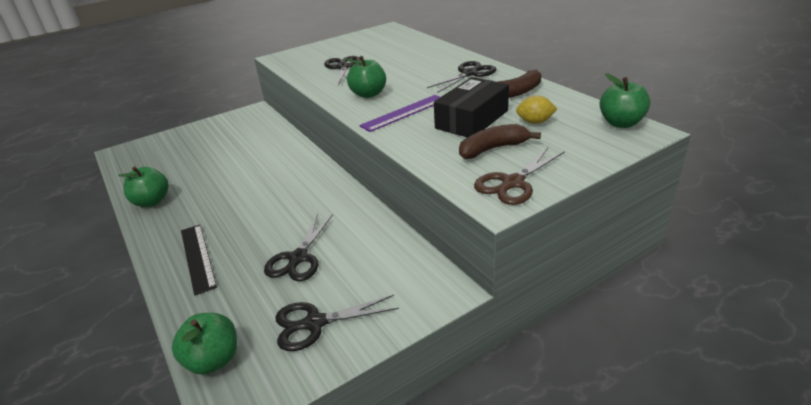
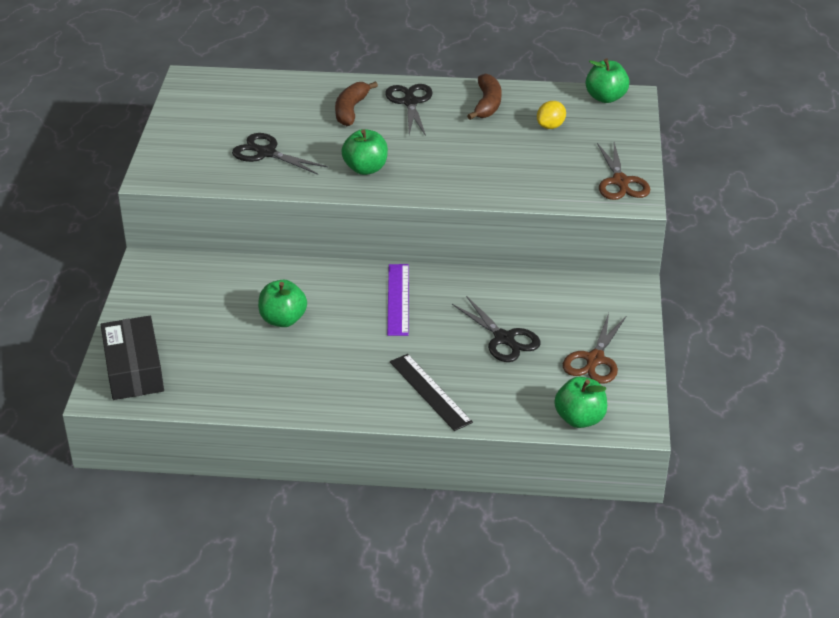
camera: 55 degrees left, 5 degrees up
(152, 201) = (279, 395): green apple -> green apple (283, 320)
(198, 257) = (430, 391): black ruler -> black ruler turned 45 degrees clockwise
(315, 323) = (595, 359): black scissors -> brown scissors
(404, 113) = (438, 170): purple ruler -> purple ruler (398, 299)
(472, 119) = (503, 147): black box -> black box (134, 369)
(493, 149) = (563, 164): brown banana -> brown banana (351, 110)

